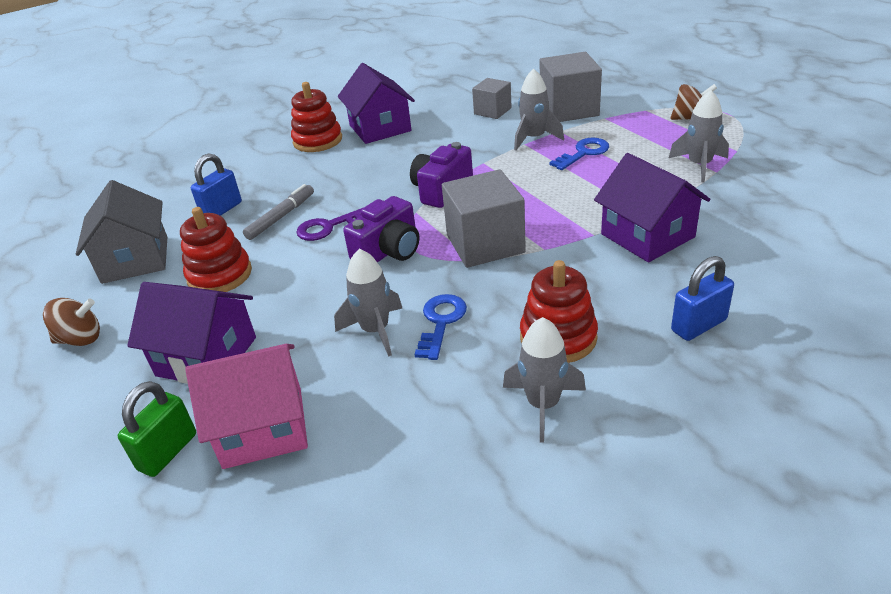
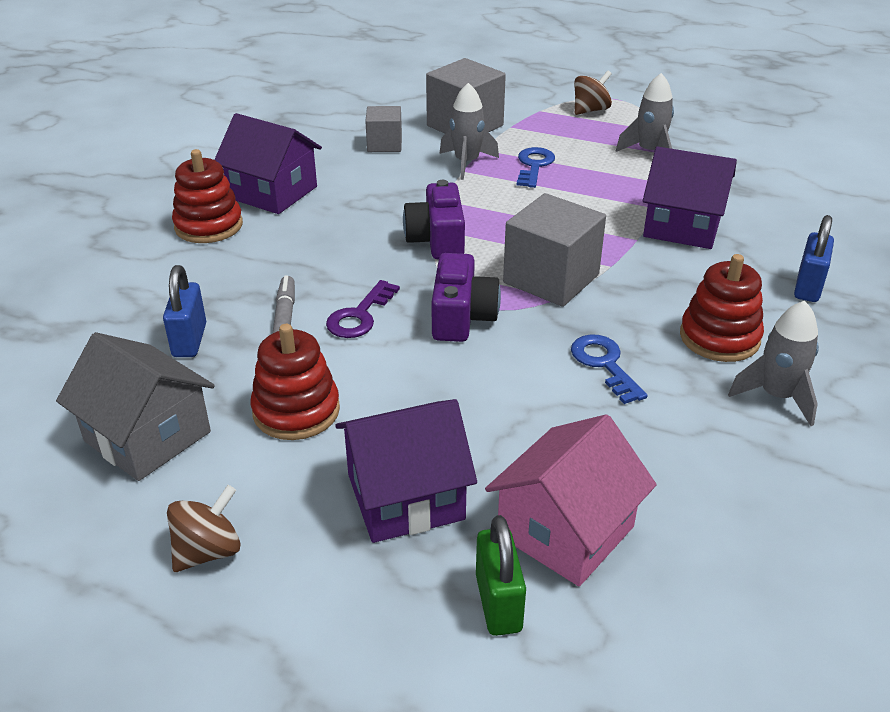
camera: 40 degrees left, 0 degrees up
(375, 330) = (553, 396): grey rocket -> none

